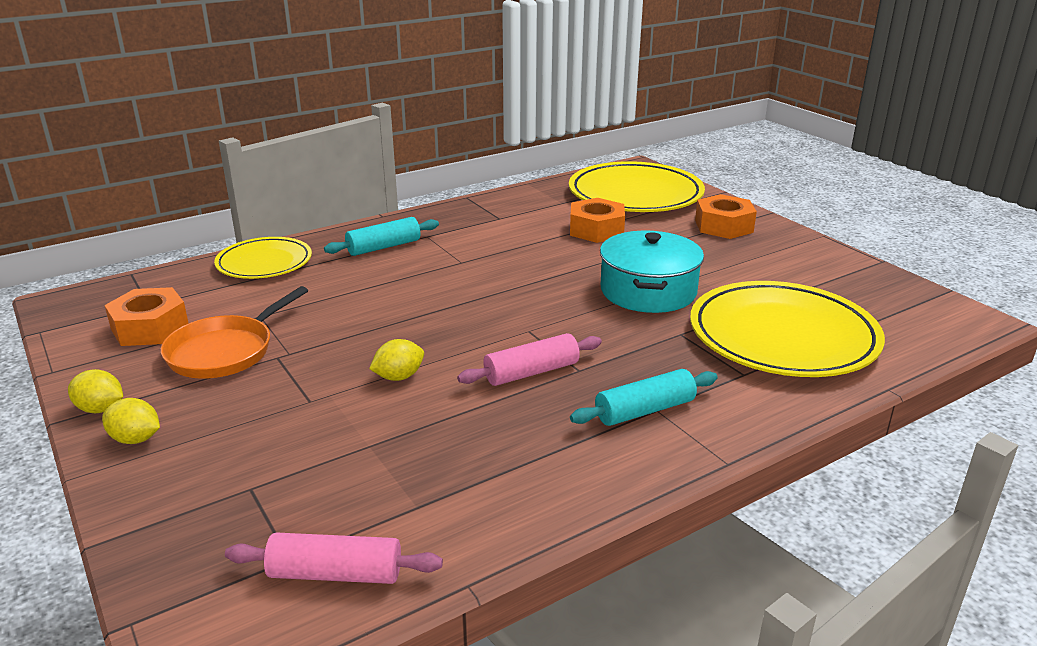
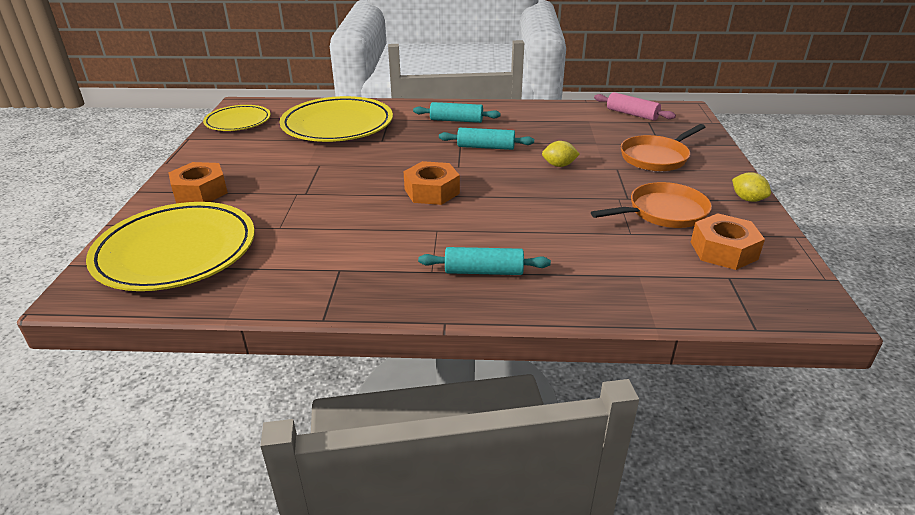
camera: 145 degrees left, 5 degrees up
(136, 439) = (721, 177): yellow lemon -> none
(251, 448) = (656, 157): none -> orange pan
(264, 263) = (609, 292): yellow plate -> yellow plate (238, 121)
(531, 372) = (486, 147): pink rolling pin -> turquoise rolling pin
(596, 230) = (289, 223): orange nut -> orange nut (432, 191)
(648, 291) = (352, 165): turquoise pot -> none

